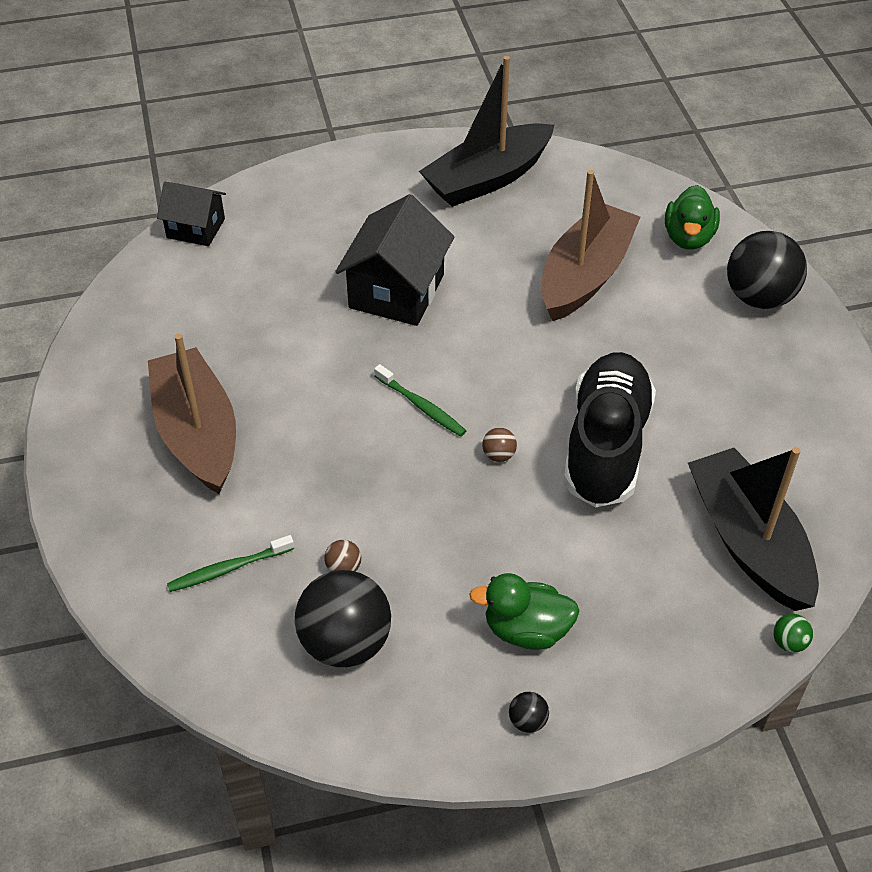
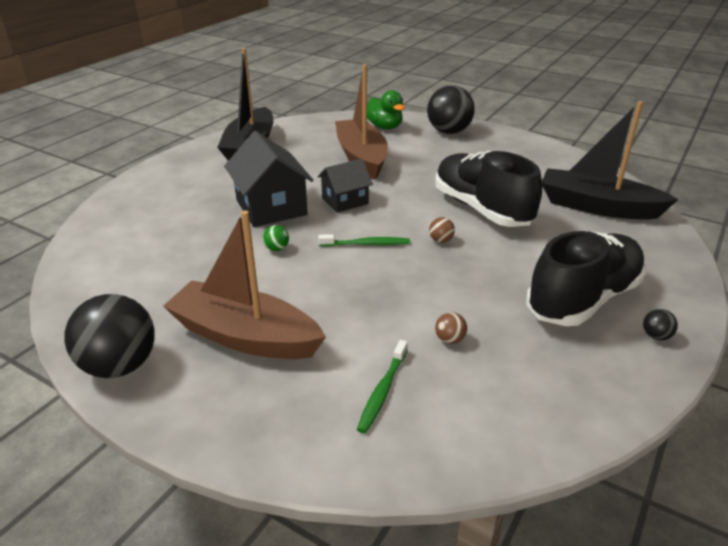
camera: 45 degrees left, 15 degrees down
(196, 228) = (85, 242): black house -> black house (345, 201)
(345, 643) = (514, 374): black ball -> black ball (120, 366)
(526, 630) = (583, 299): green duck -> black shoe
(789, 642) = (677, 230): green ball -> green ball (276, 249)

